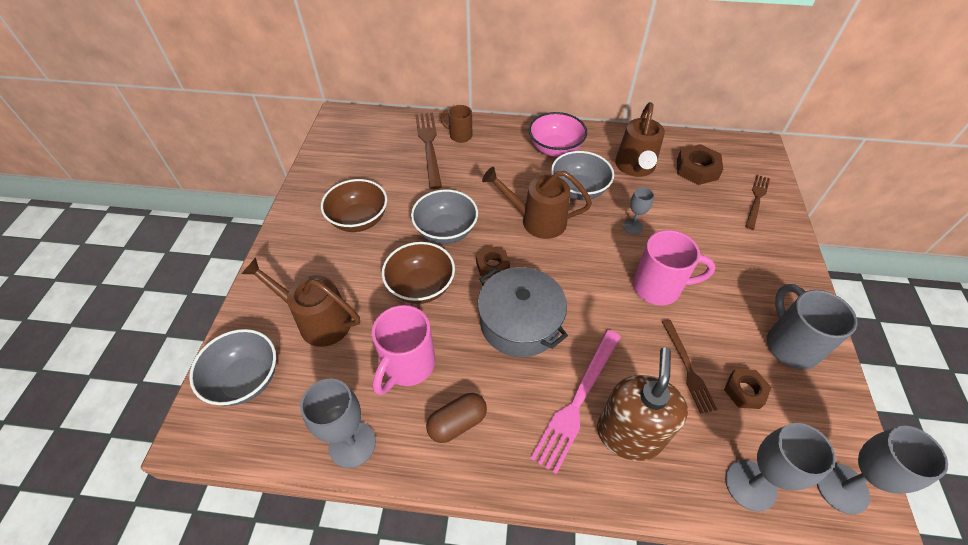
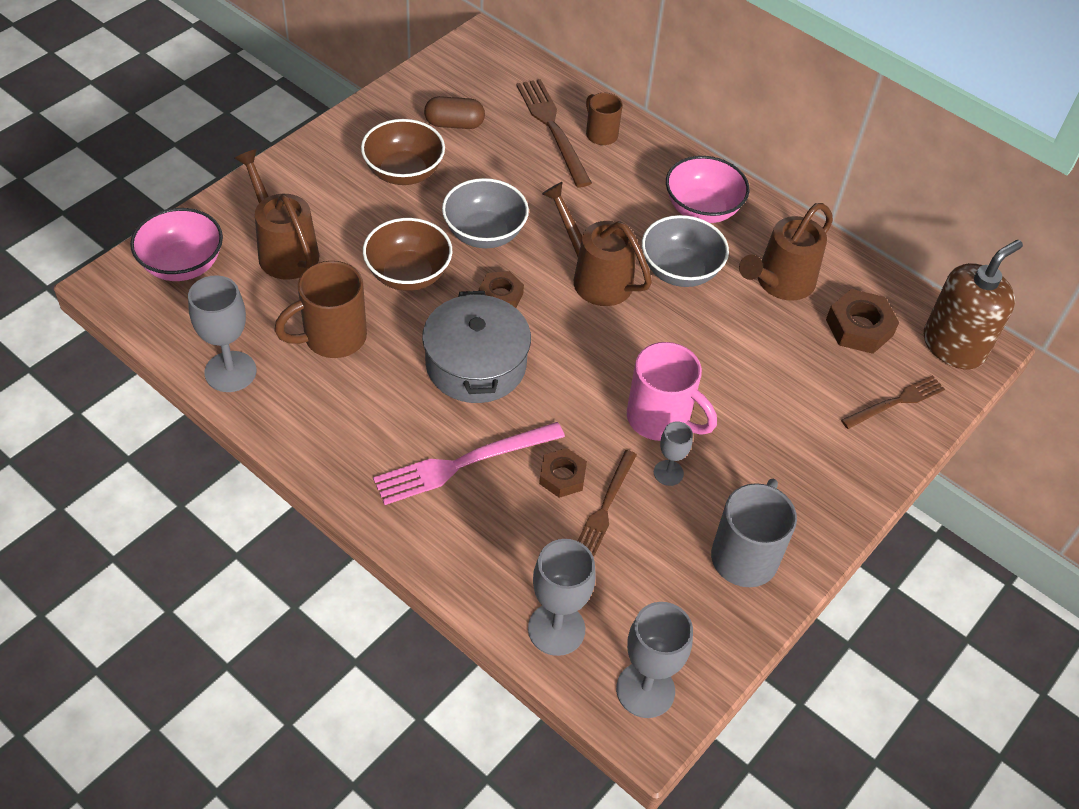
camera: 30 degrees right, 0 degrees up
(245, 380) = (182, 265): grey bowl -> pink bowl
(407, 366) = (332, 338): pink mug -> brown mug
(429, 146) = (552, 128): brown fork -> brown fork turned 45 degrees counterclockwise
(457, 423) = (334, 411): brown capsule -> brown capsule (454, 124)
(629, 434) = (484, 519): brown soap dispenser -> brown soap dispenser (953, 346)
(632, 226) = (701, 344): grey goblet -> grey goblet (668, 473)
(744, 391) = (643, 560): brown nut -> brown nut (562, 476)

